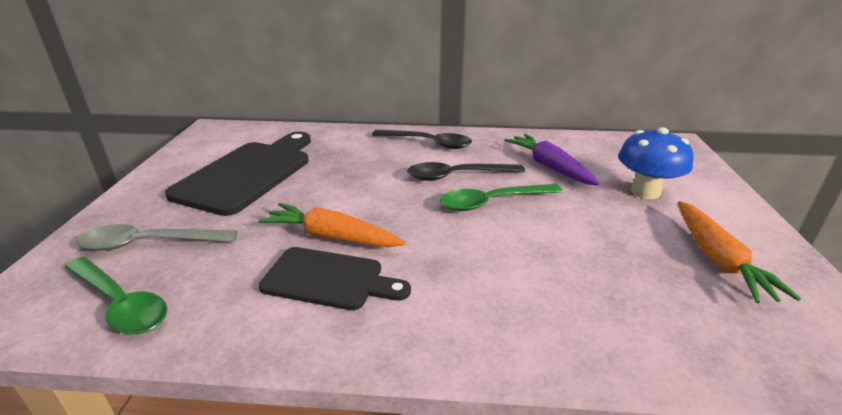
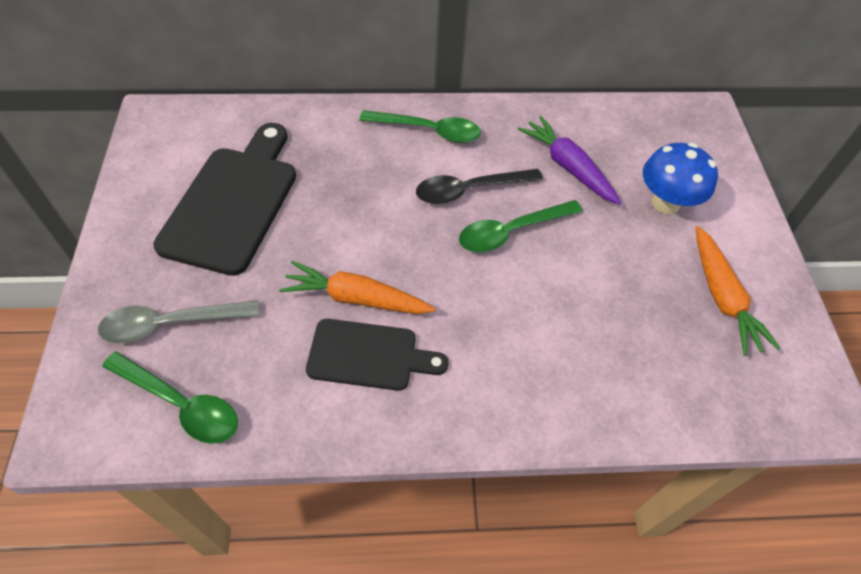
camera: 10 degrees left, 25 degrees up
(428, 143) = (429, 131): black spoon -> green spoon

